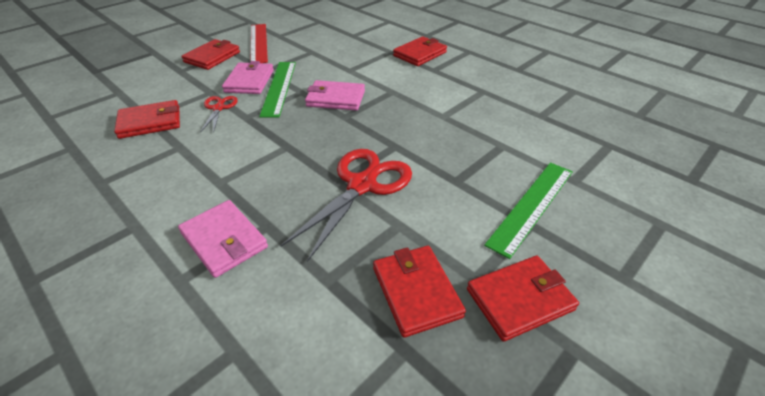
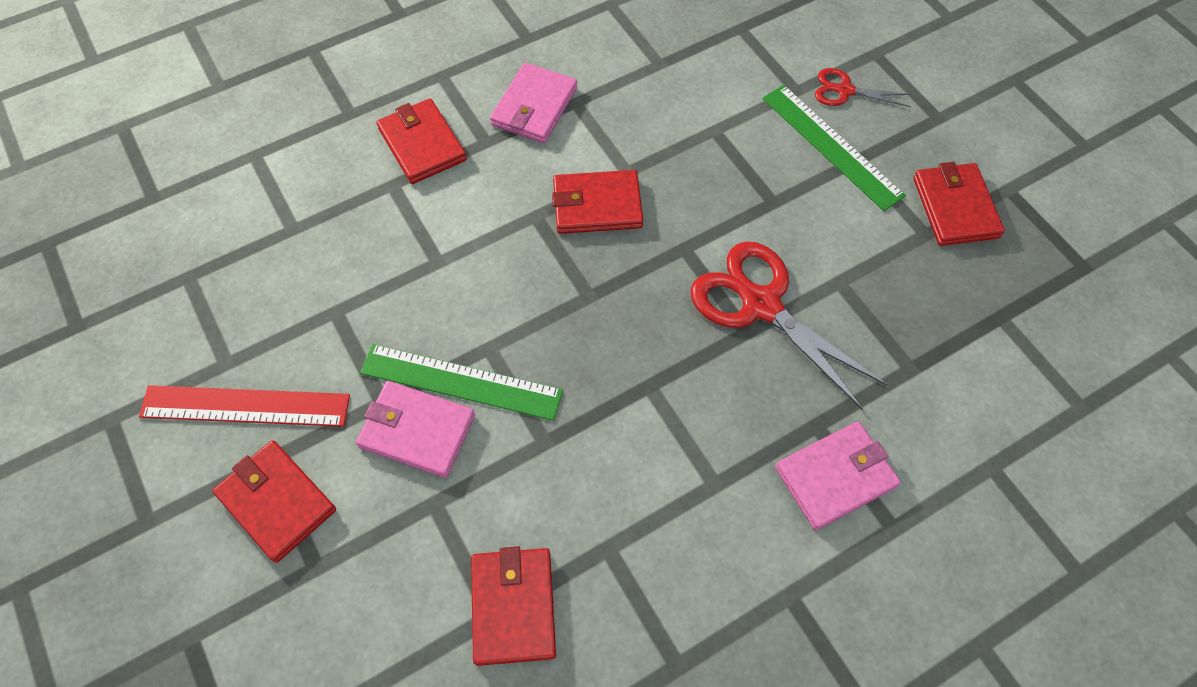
camera: 75 degrees left, 20 degrees up
(218, 108) = (502, 487): red scissors -> red scissors (845, 91)
(335, 98) = (531, 299): pink wallet -> pink wallet (534, 107)
(416, 291) = (936, 290): red wallet -> red wallet (597, 205)

